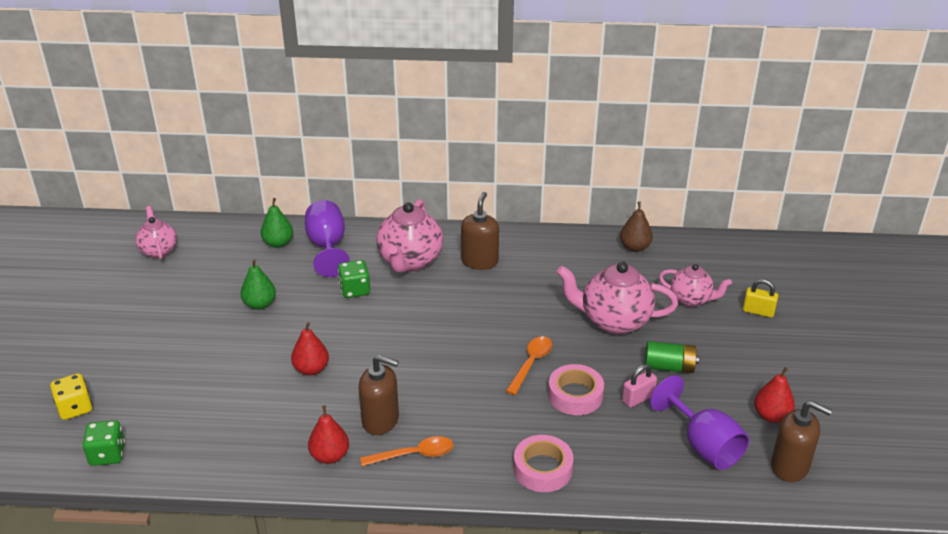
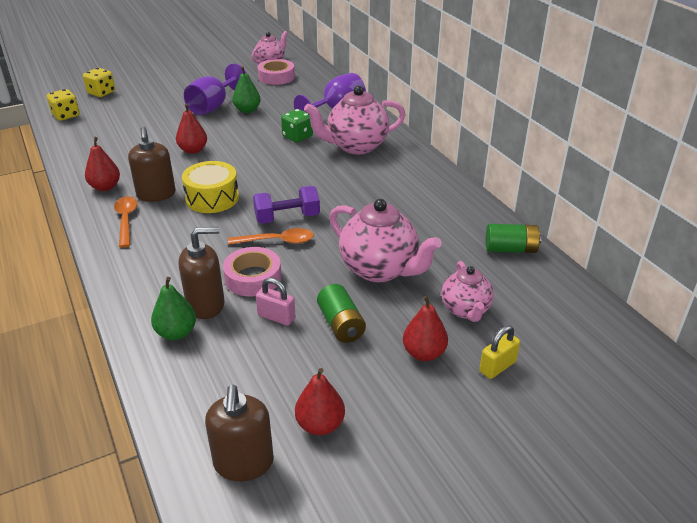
camera: 60 degrees right, 0 degrees up
(107, 454) = (66, 115): green dice -> yellow dice
(278, 243) = (321, 94): green pear -> green pear (176, 333)
(414, 455) = (126, 220): orange spoon -> orange spoon turned 150 degrees counterclockwise
(423, 383) = (212, 198): none -> yellow drum
(479, 261) = (391, 175): brown soap dispenser -> brown soap dispenser (206, 305)
(498, 345) = (287, 218): none -> purple dumbbell
(542, 469) = (144, 288): pink tape -> pink tape (276, 77)
(614, 321) = (380, 269): pink teapot -> pink teapot turned 150 degrees clockwise
(635, 247) = (510, 249): brown pear -> green battery
(703, 445) = (236, 382): purple goblet -> purple goblet (213, 106)
(725, 338) = (424, 353): none -> red pear
(758, 311) = (497, 367): yellow padlock -> yellow padlock turned 60 degrees clockwise

